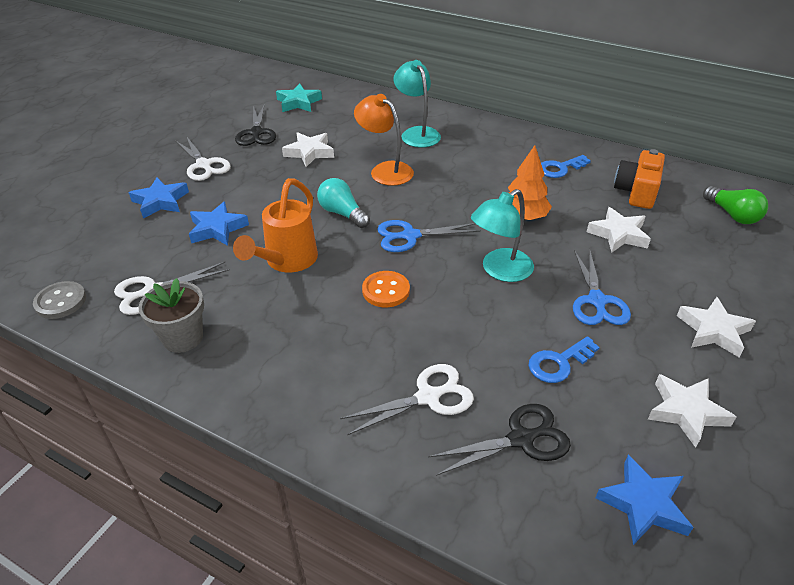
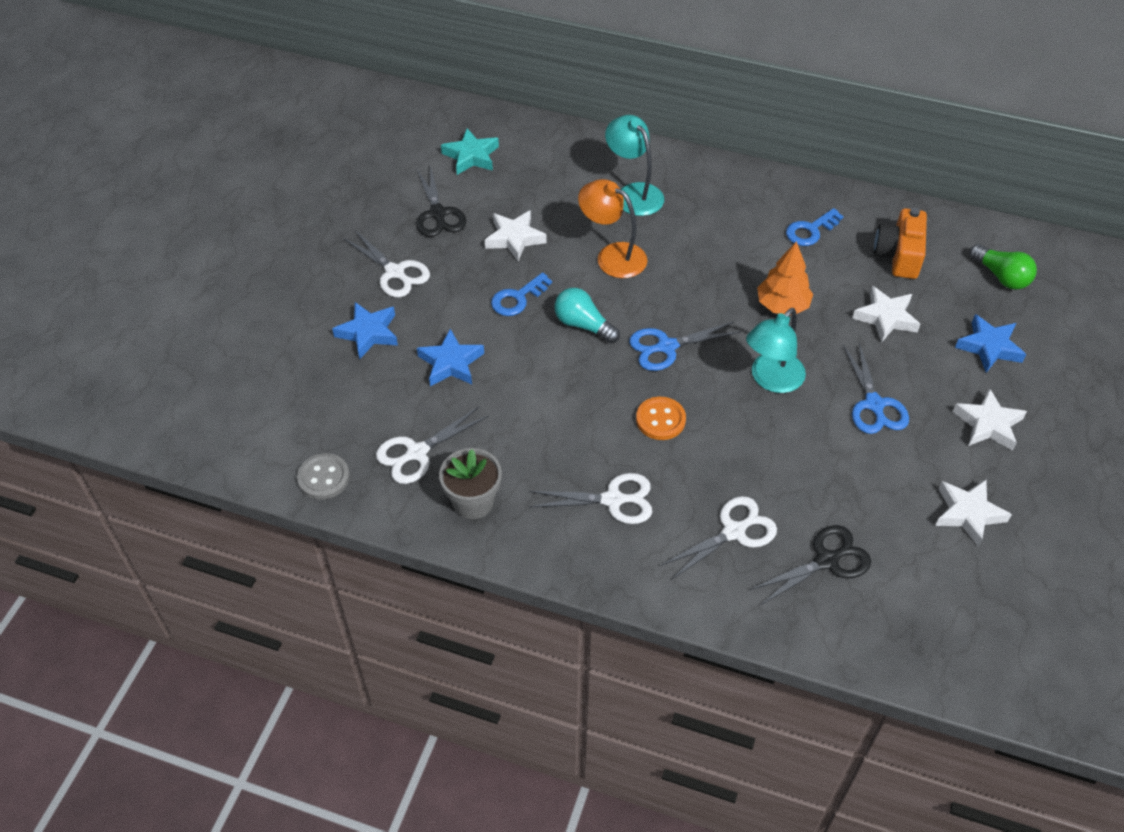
camera: 10 degrees left, 10 degrees up
(286, 262) = (544, 397): orange watering can -> none
(316, 352) = (613, 500): none -> white scissors
(558, 363) = (847, 479): blue key -> blue key (517, 298)
(643, 504) = (938, 604): blue star -> blue star (989, 347)

